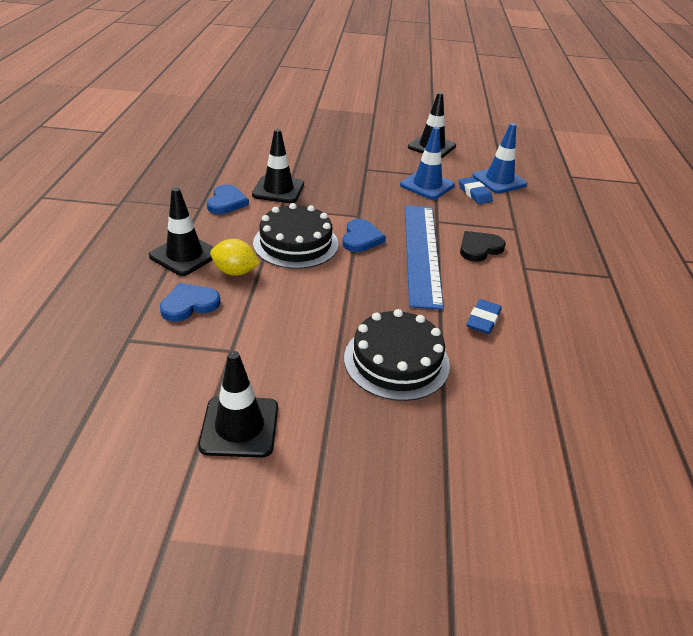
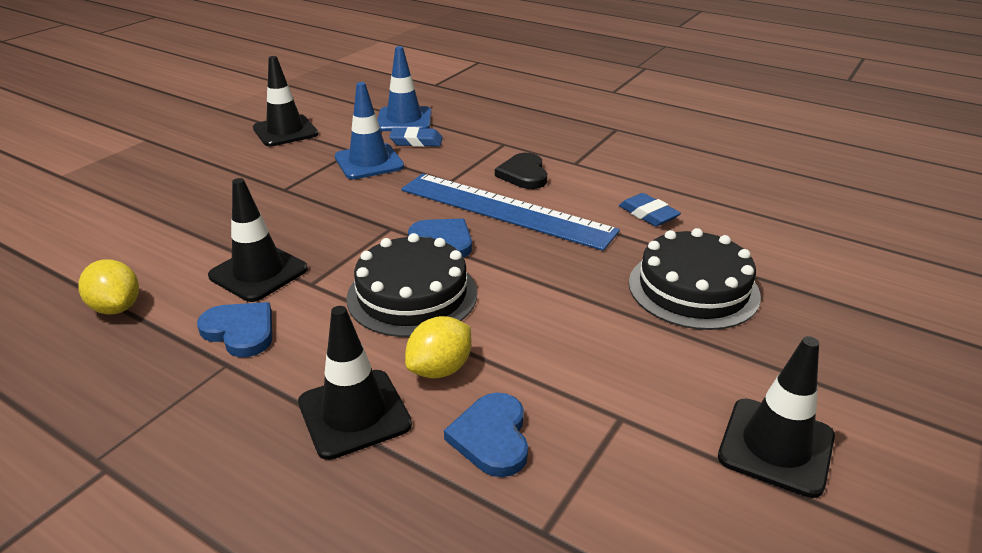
camera: 60 degrees left, 5 degrees down
(222, 164) = (117, 307): none -> yellow lemon

